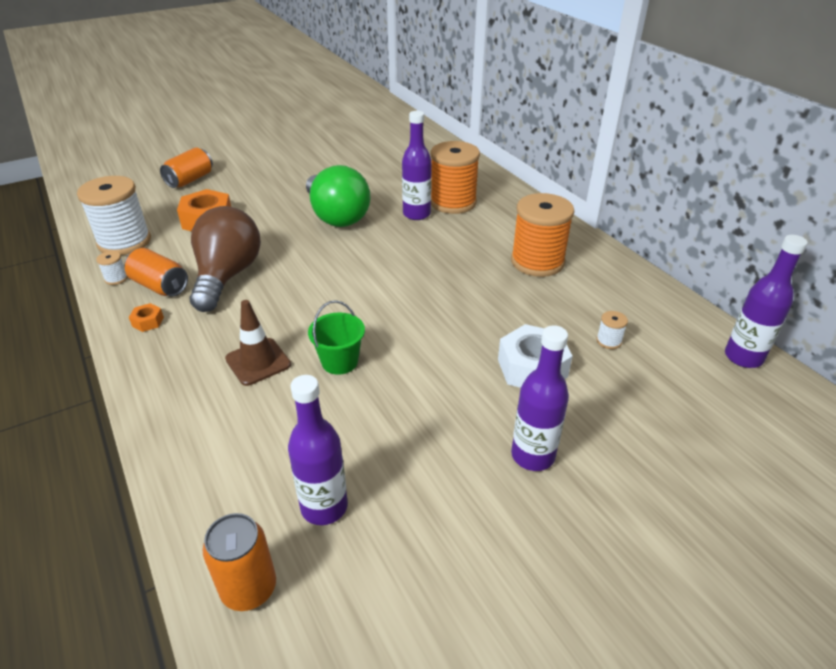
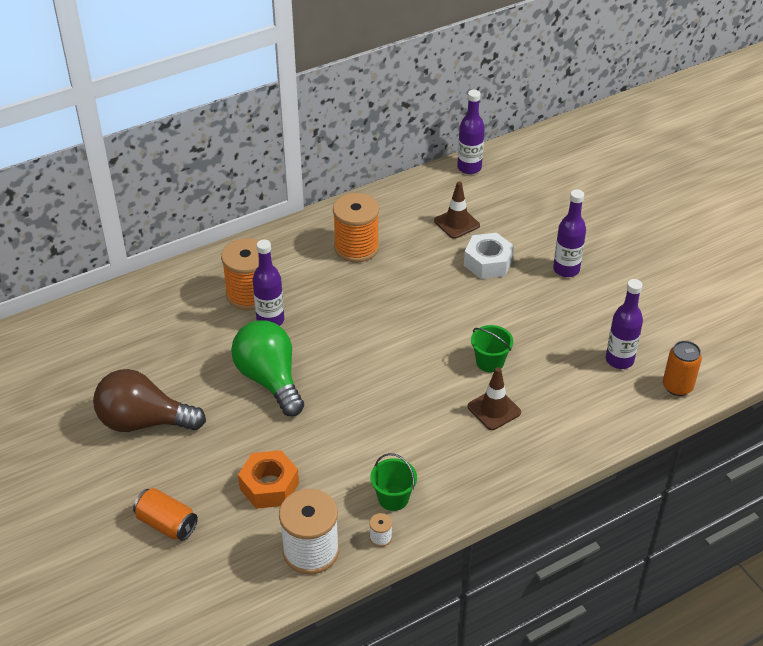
camera: 90 degrees left, 5 degrees up
(148, 322) = (448, 493): orange nut -> none
(160, 286) = (393, 498): orange can -> green bucket
(227, 276) = (376, 449): brown light bulb -> brown light bulb (144, 422)
(336, 216) = (270, 379): green light bulb -> green light bulb turned 90 degrees counterclockwise
(608, 341) = (456, 223): white spool -> brown traffic cone

